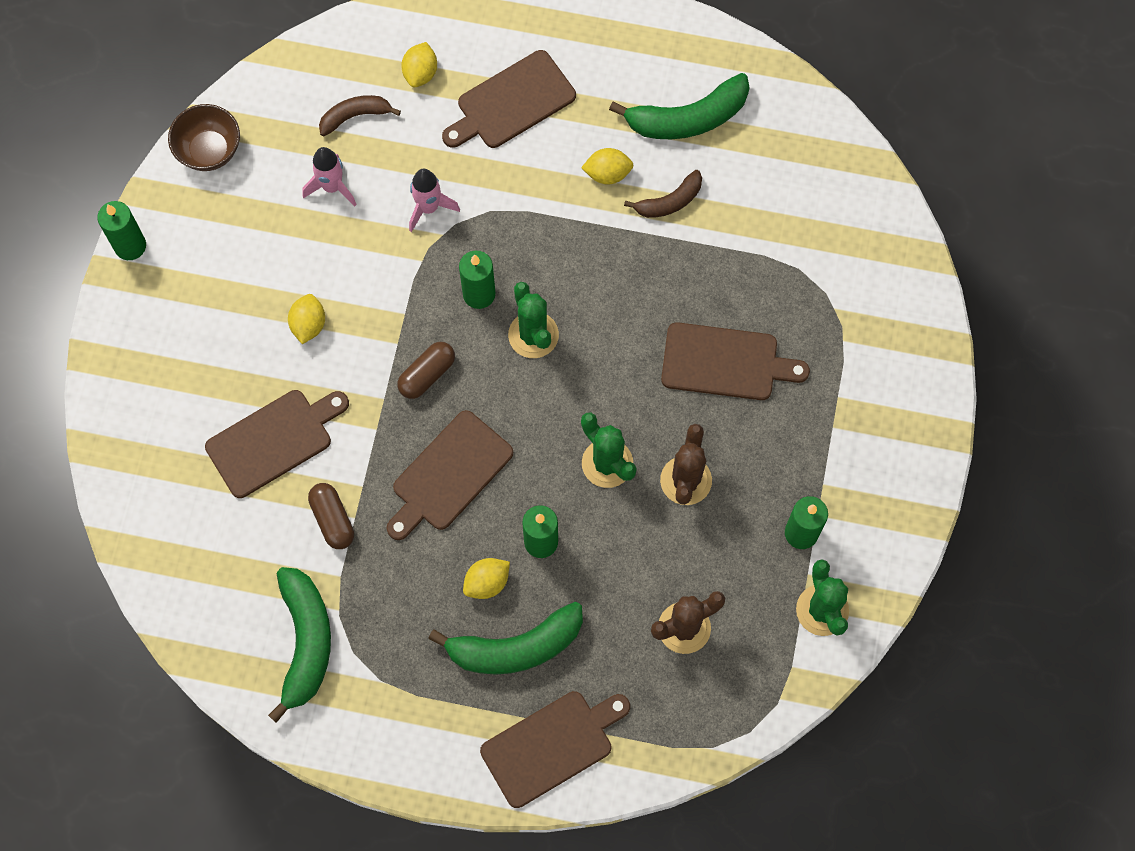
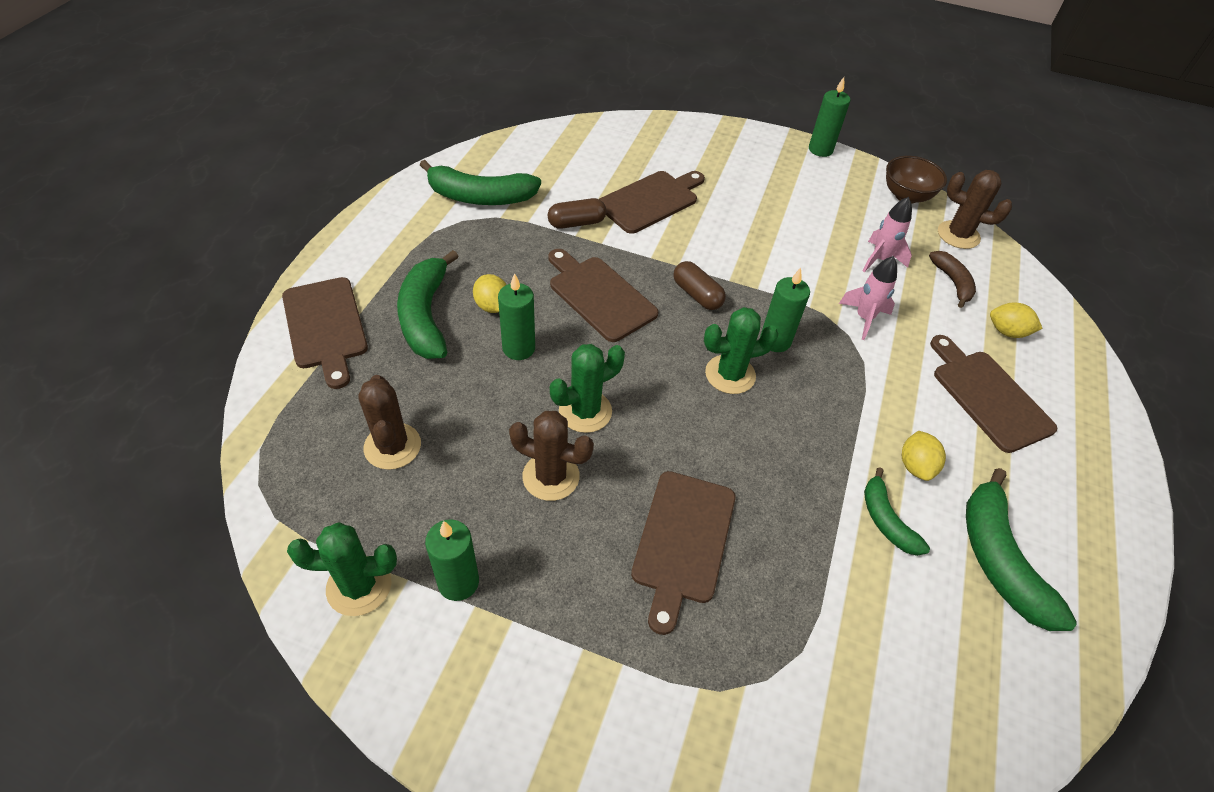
camera: 95 degrees right, 20 degrees down
(273, 101) = (958, 235): none -> brown cactus
(274, 441) = (651, 200): brown cutting board -> brown cutting board turned 105 degrees counterclockwise
(308, 324) = (750, 230): yellow lemon -> none
(669, 201) = (886, 520): brown banana -> green banana

